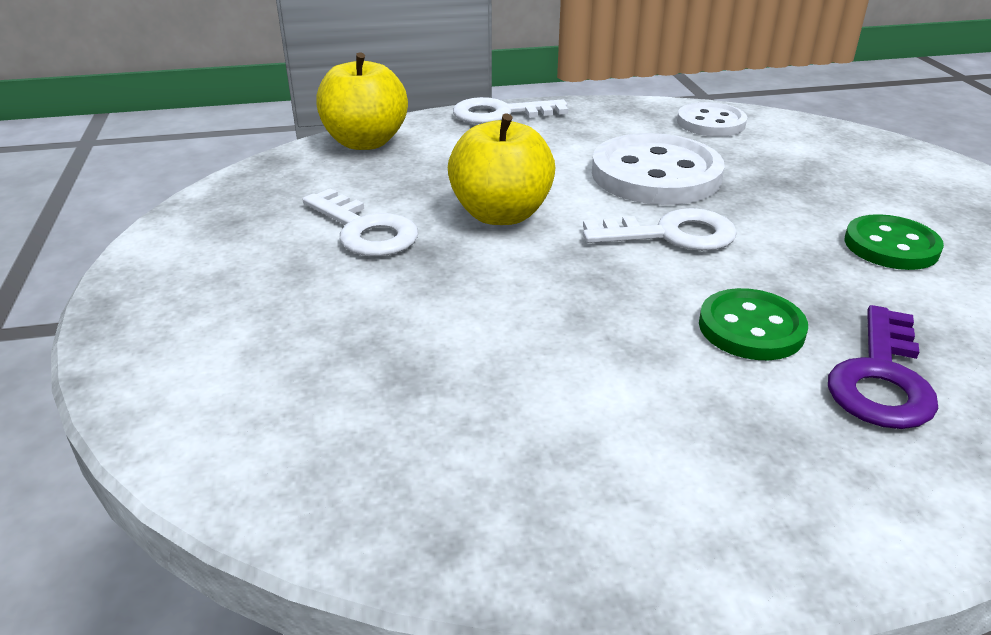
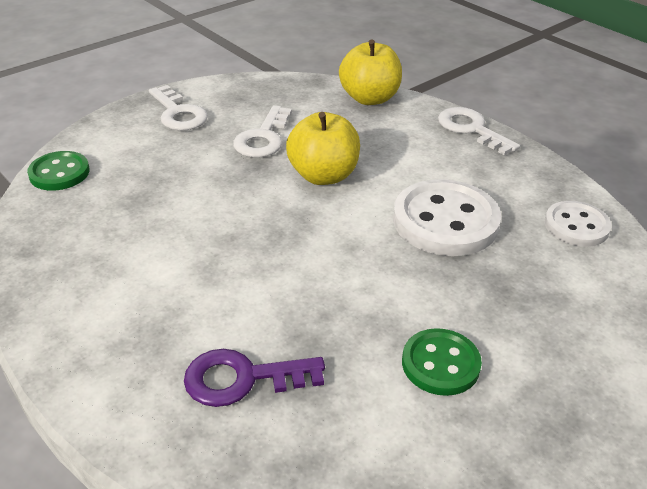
camera: 60 degrees right, 5 degrees up
(671, 234) = (359, 249): white key -> white key (178, 113)
(751, 328) = (263, 309): green button -> green button (59, 173)

